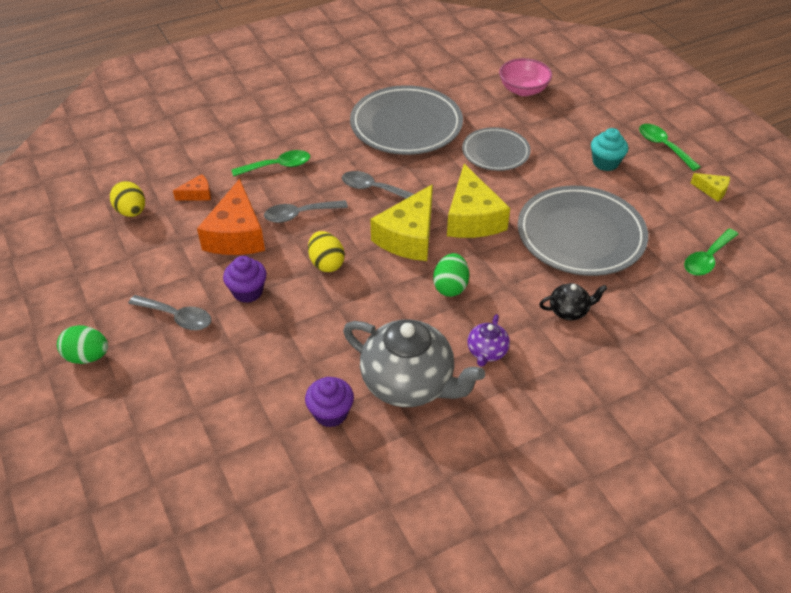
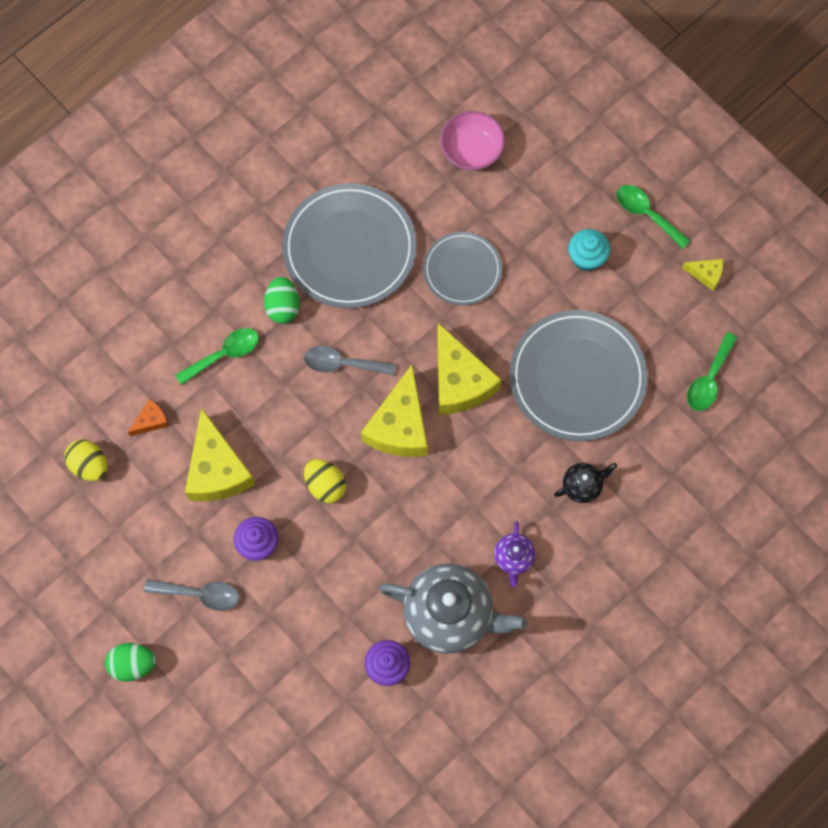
camera: 15 degrees left, 25 degrees up
(236, 235) = (217, 469): orange cheese -> yellow cheese
(300, 215) = (274, 423): grey spoon -> none
(450, 287) = (459, 484): green egg -> green egg (283, 307)

